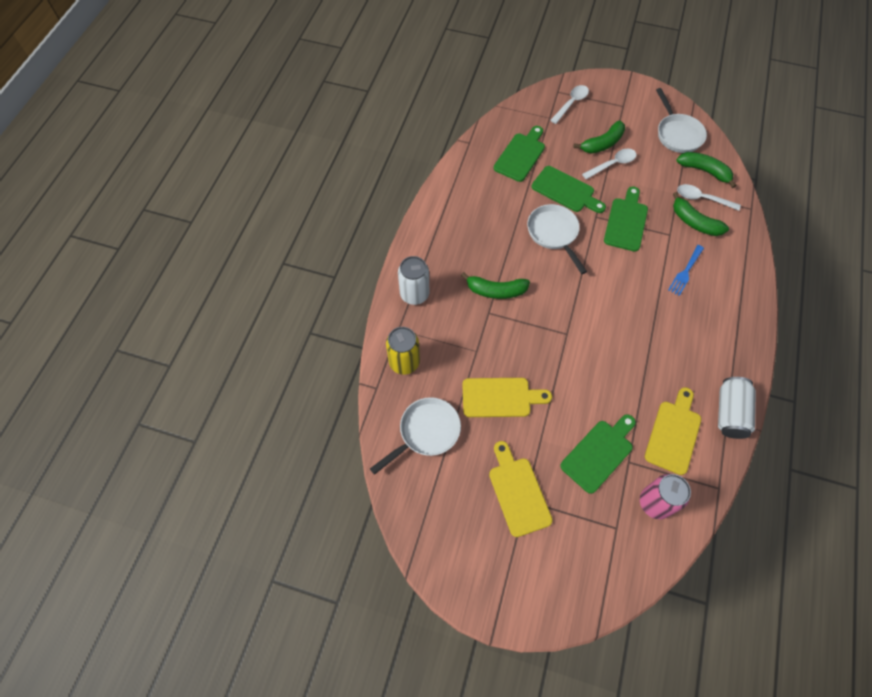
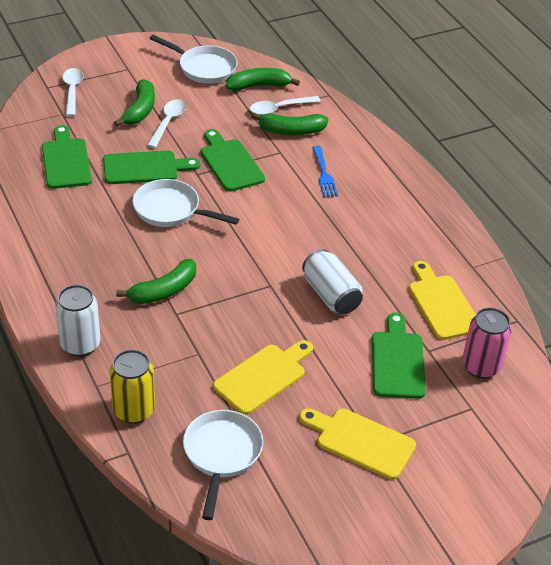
camera: 45 degrees left, 20 degrees down
(730, 413) = (469, 259): white can -> white can (331, 295)

